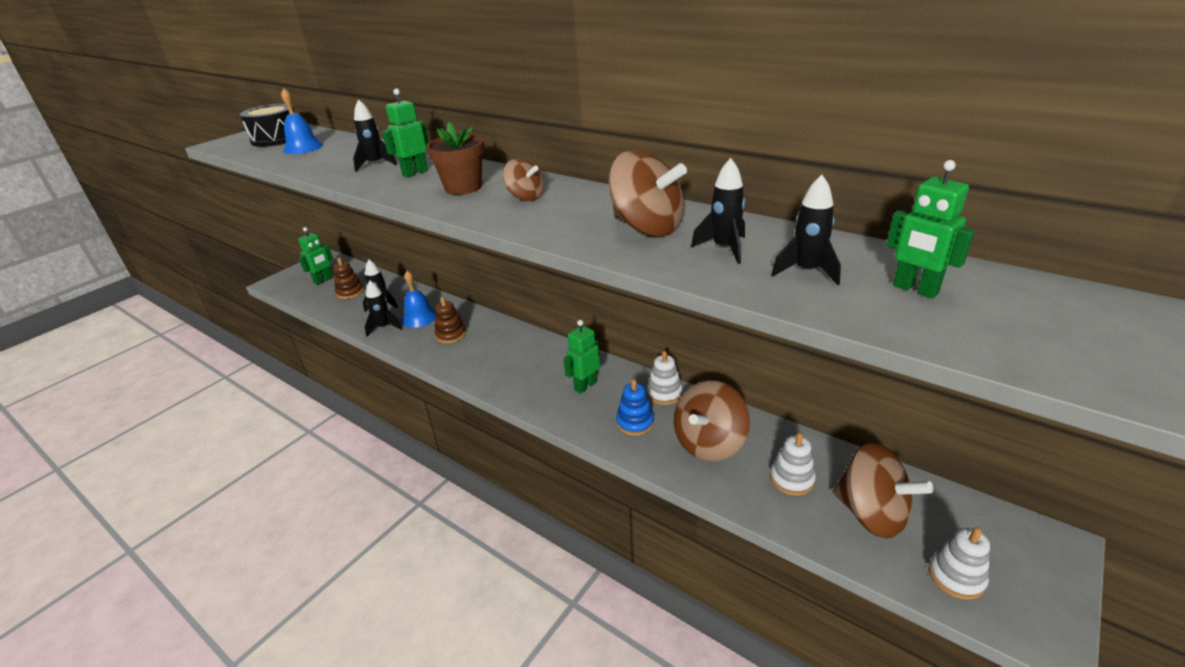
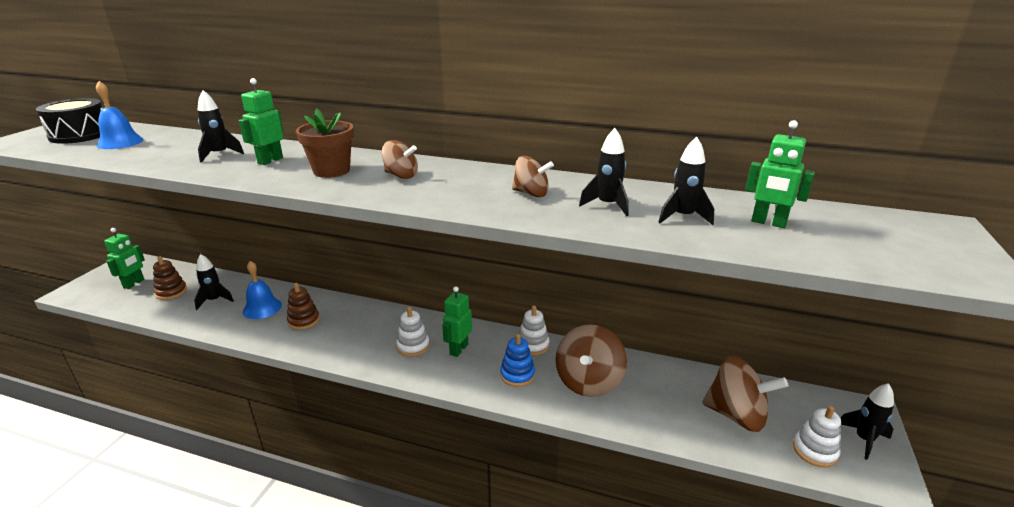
camera: 20 degrees left, 5 degrees down
(384, 327) = (225, 323): black rocket -> black rocket (864, 439)
(647, 227) = (531, 193): brown spinning top -> brown spinning top, size x0.57
(792, 479) = (666, 399): white stacking toy -> white stacking toy (413, 346)

